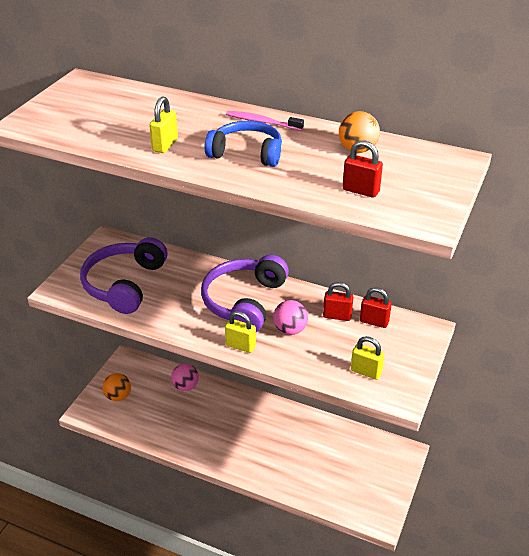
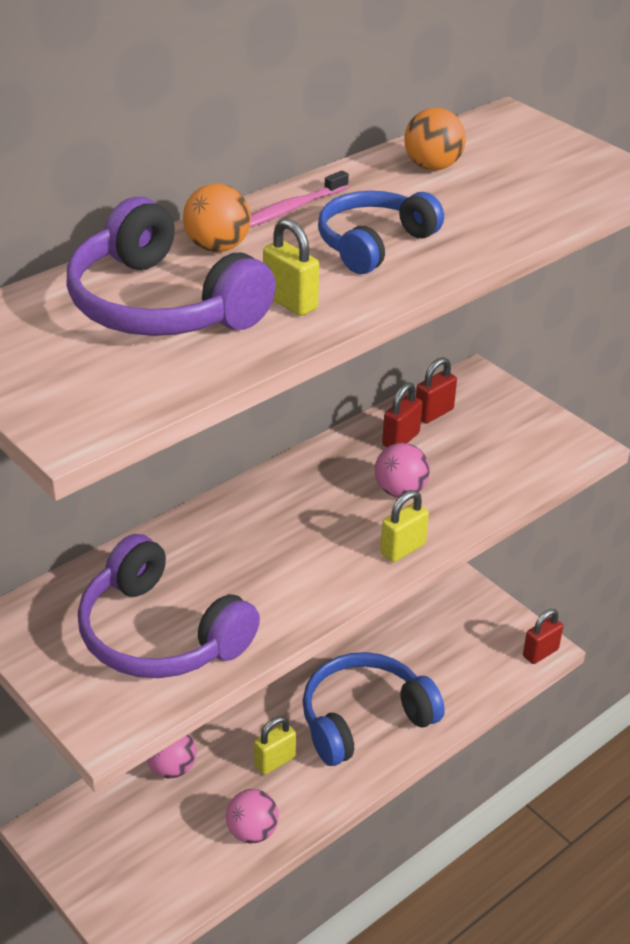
camera: 65 degrees left, 0 degrees up
(118, 396) = (128, 871): orange ball -> orange ball (217, 247)
(163, 432) = (252, 831): none -> pink ball
(244, 302) = (307, 514): purple headphones -> purple headphones (161, 305)
(265, 450) = (364, 719): none -> blue headphones
(360, 191) = (536, 194): red padlock -> red padlock (540, 653)
(366, 372) = (522, 455): yellow padlock -> yellow padlock (274, 761)

